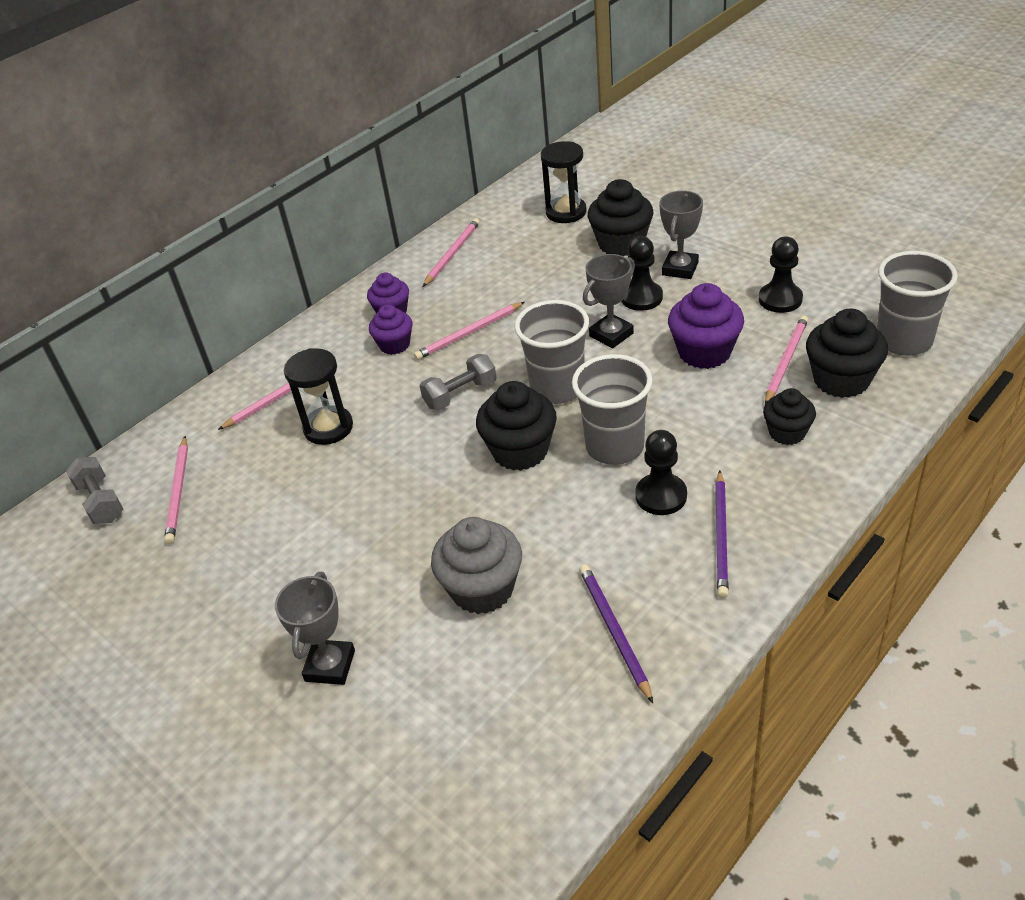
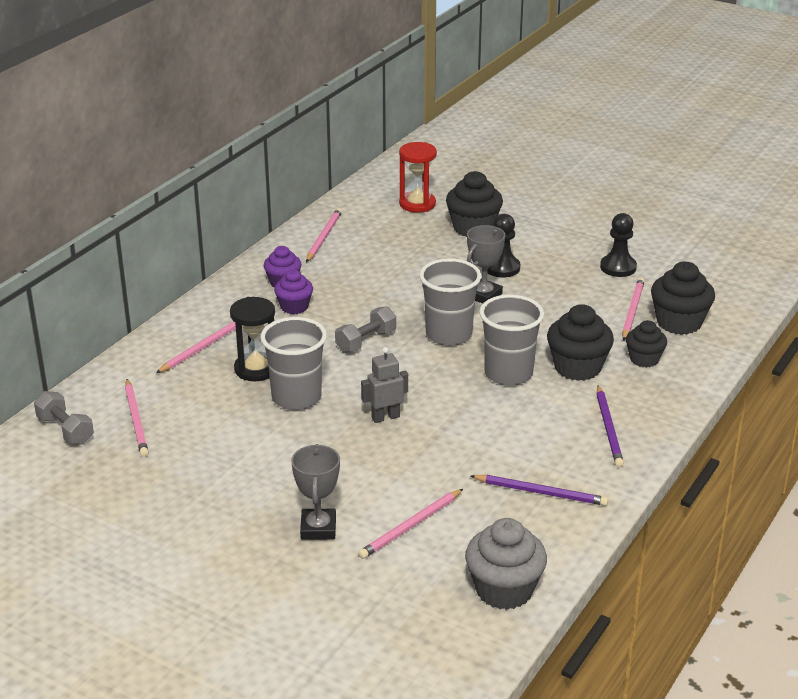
camera: 15 degrees left, 10 degrees down
(454, 503) = (385, 417): none -> grey robot
(469, 333) = (358, 297): pink pencil -> pink pencil (410, 526)
(482, 589) = (428, 472): grey cupcake -> grey cupcake (504, 590)
(520, 451) = (430, 379): black cupcake -> black cupcake (577, 367)
(566, 212) = (417, 204): black hourglass -> red hourglass
(614, 631) = (541, 492): purple pencil -> purple pencil turned 135 degrees clockwise
(661, 496) = (555, 405): black pawn -> none
(680, 269) = (529, 246): grey trophy -> none
(704, 352) = (565, 306): purple cupcake -> none
(904, 341) = (722, 294): grey cup -> grey cup (296, 397)

